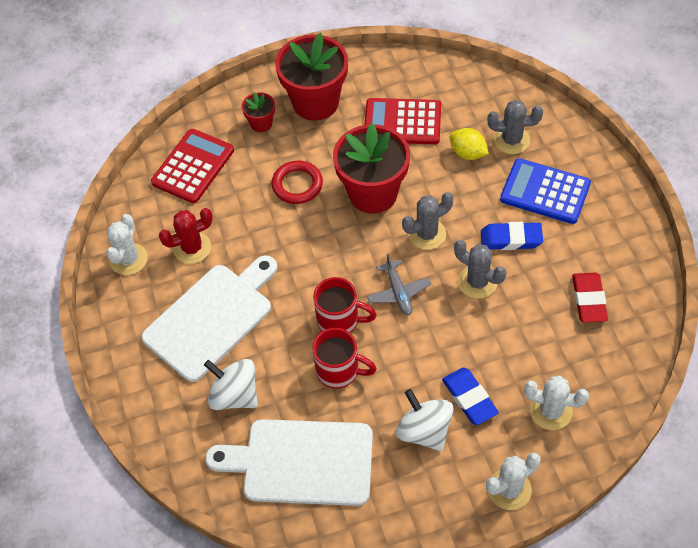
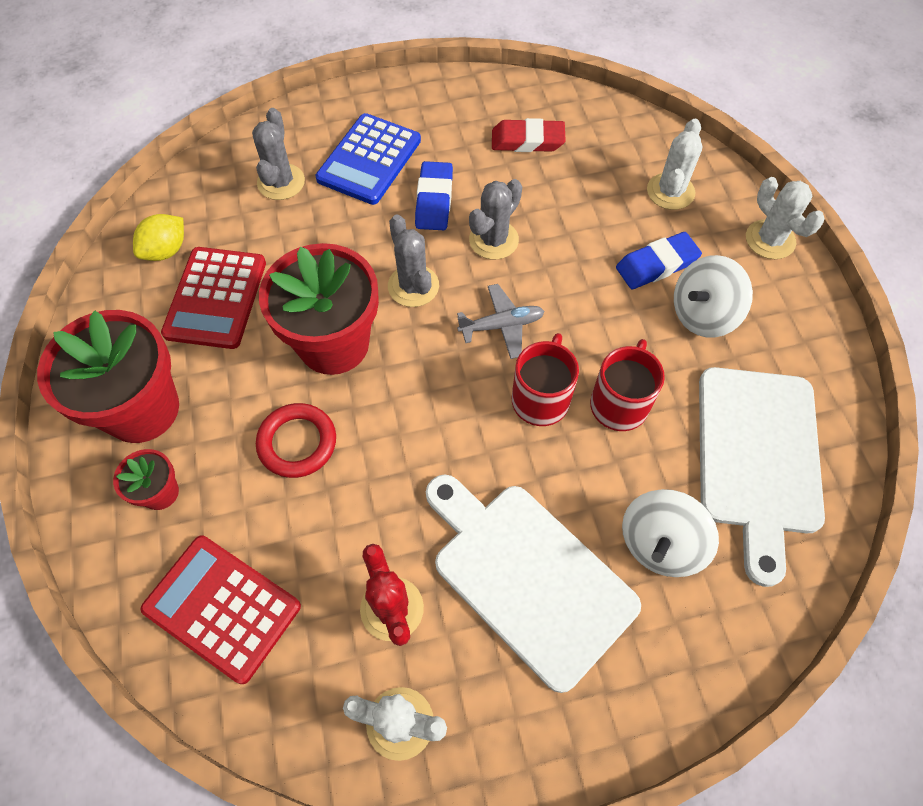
camera: 90 degrees left, 5 degrees up
(468, 153) = (290, 229): yellow lemon -> yellow lemon (166, 250)

